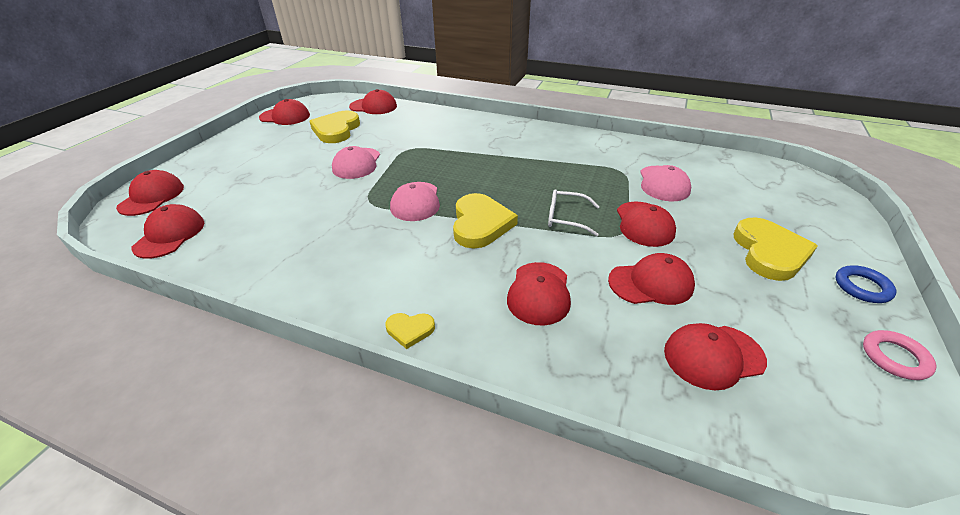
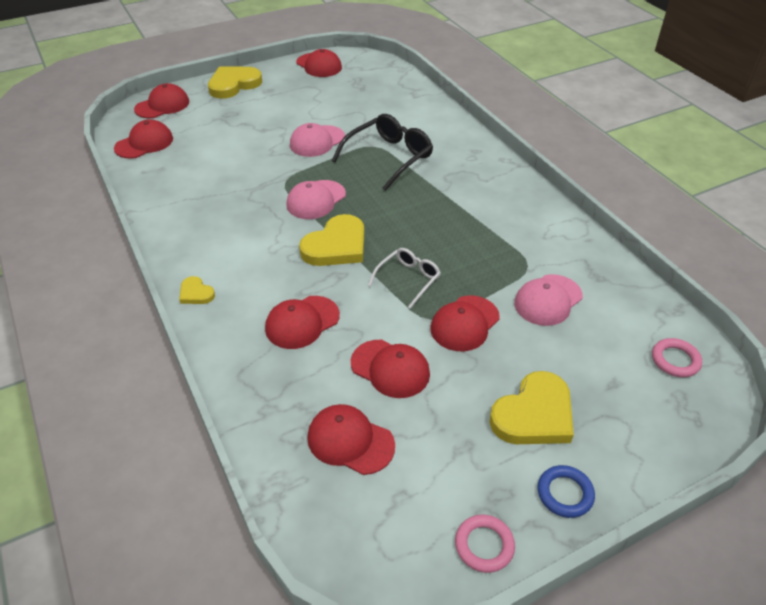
camera: 40 degrees right, 5 degrees up
(336, 130) = (341, 98): yellow heart -> yellow heart (233, 84)
(373, 106) = (401, 84): red cap -> none
(431, 151) = (388, 157): none -> black glasses
(566, 218) = (408, 280): white glasses -> white glasses turned 75 degrees clockwise
(770, 179) = (675, 360): none -> pink ring

